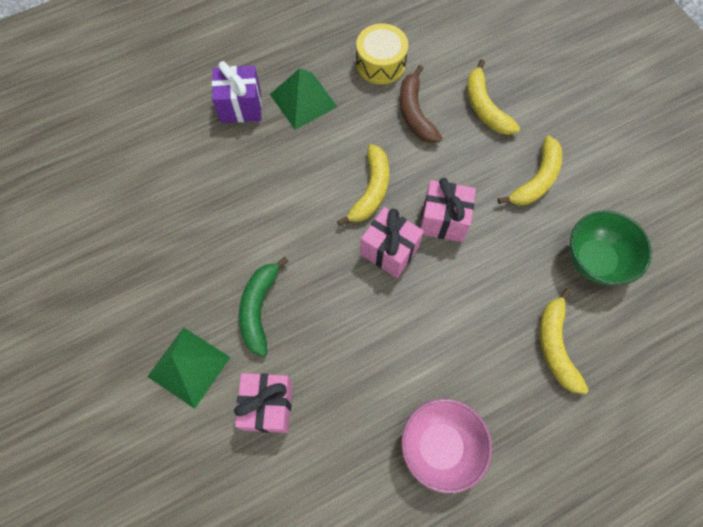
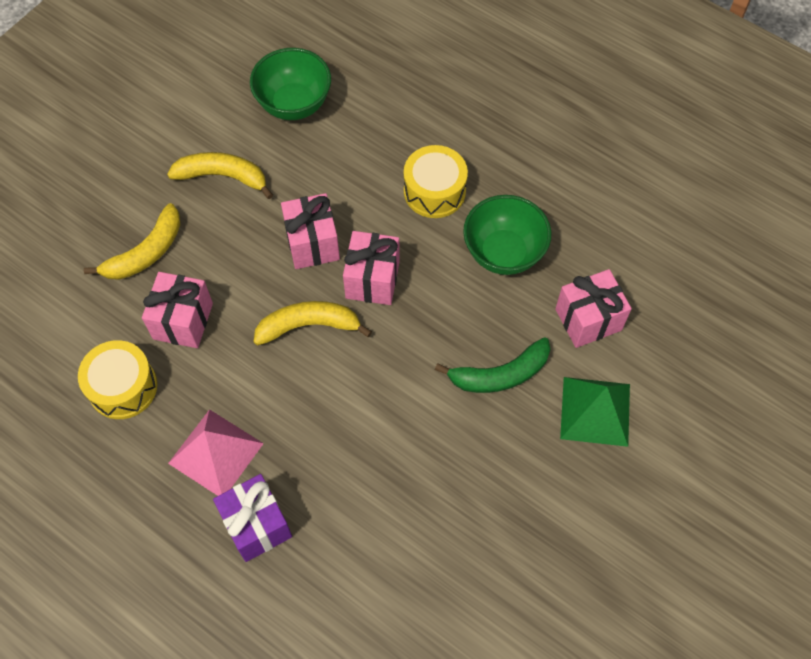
camera: 115 degrees left, 5 degrees down
(303, 100) = (215, 453): green pyramid -> pink pyramid
(366, 367) = (503, 253): none -> green bowl
(415, 112) = (183, 321): brown banana -> pink gift
(440, 446) = (539, 169): pink bowl -> none
(454, 338) = (434, 191): none -> yellow drum
(555, 345) = (398, 112): yellow banana -> none

